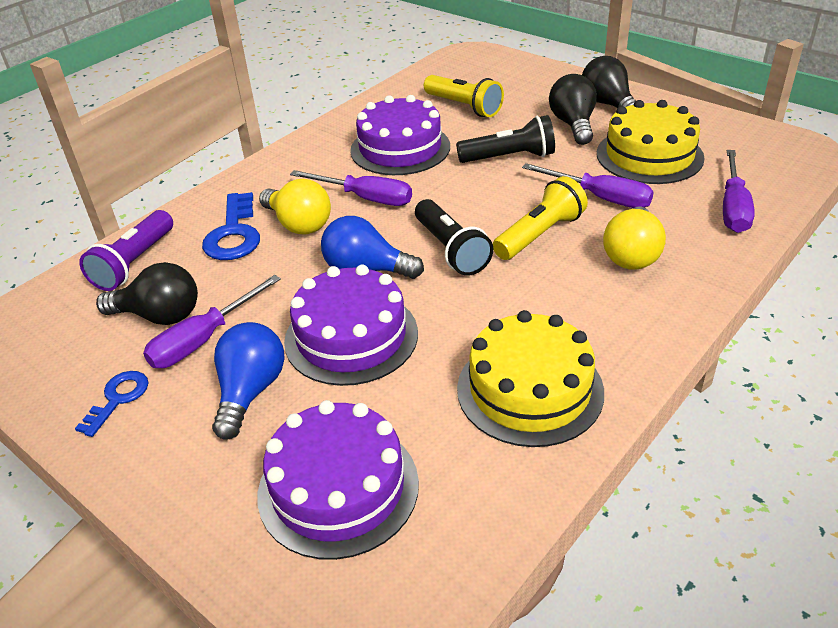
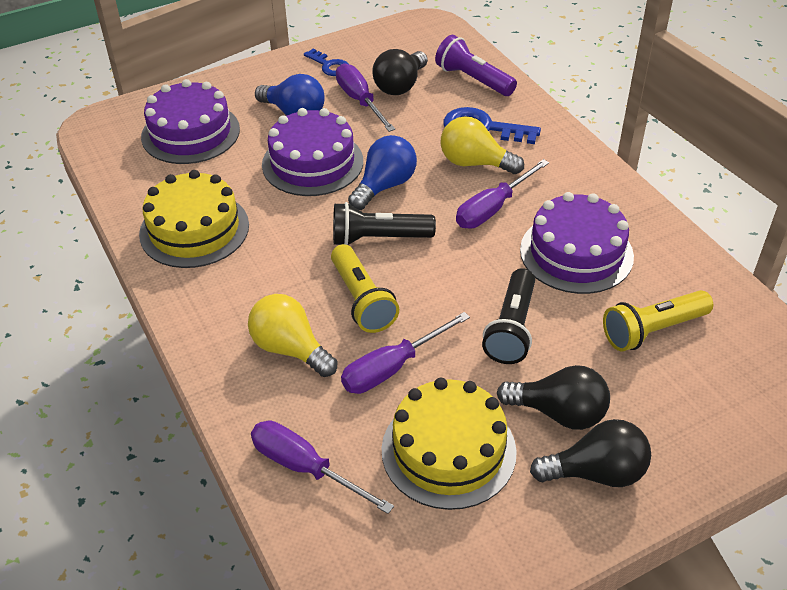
camera: 110 degrees right, 5 degrees up
(299, 224) = (475, 163): yellow light bulb -> yellow light bulb turned 45 degrees clockwise

